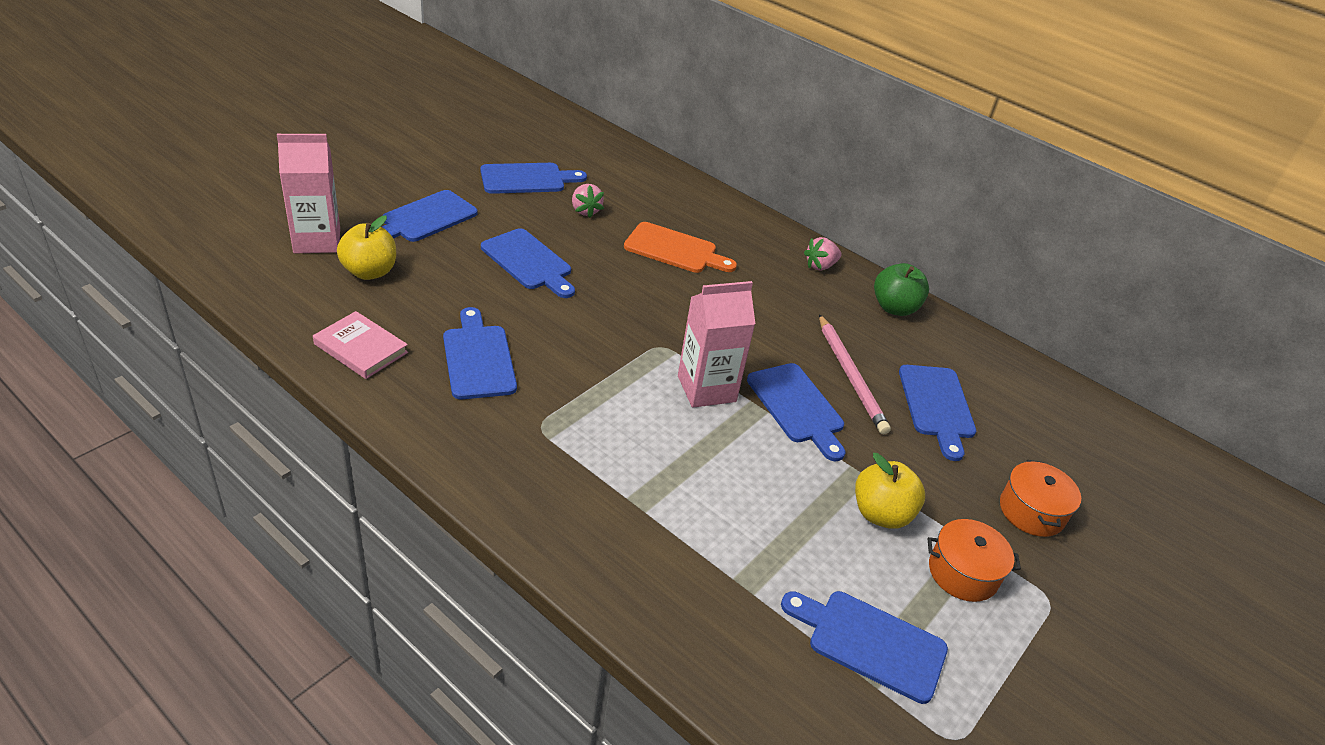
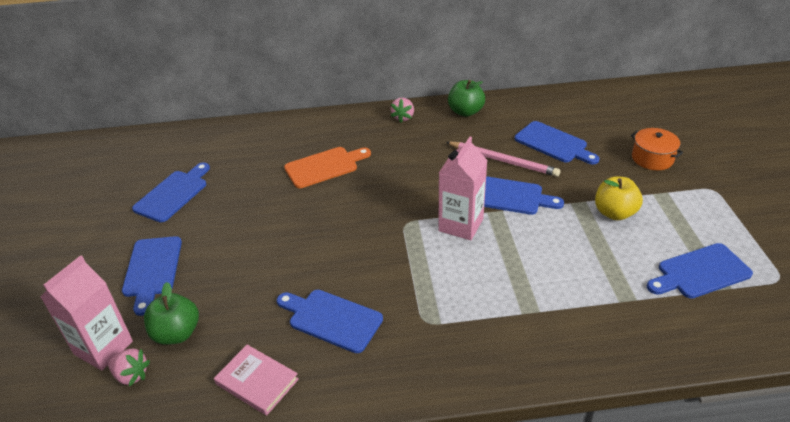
camera: 40 degrees left, 0 degrees up
(361, 348) = (257, 381): pink book -> pink book turned 45 degrees clockwise
(369, 272) = (177, 333): yellow apple -> green apple
(529, 262) = (261, 241): blue cutting board -> none
(585, 211) = (240, 185): pink strawberry -> pink strawberry (131, 375)
(963, 573) = (676, 208): orange pot -> none

